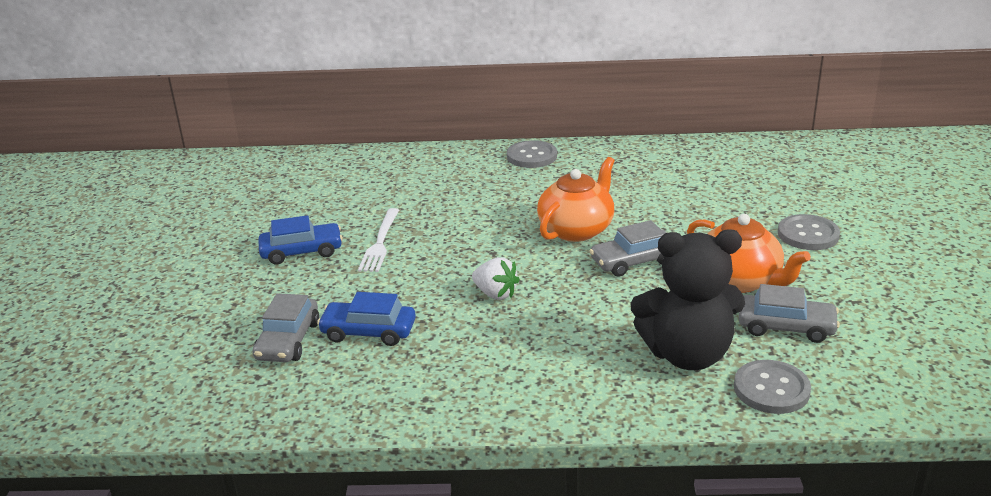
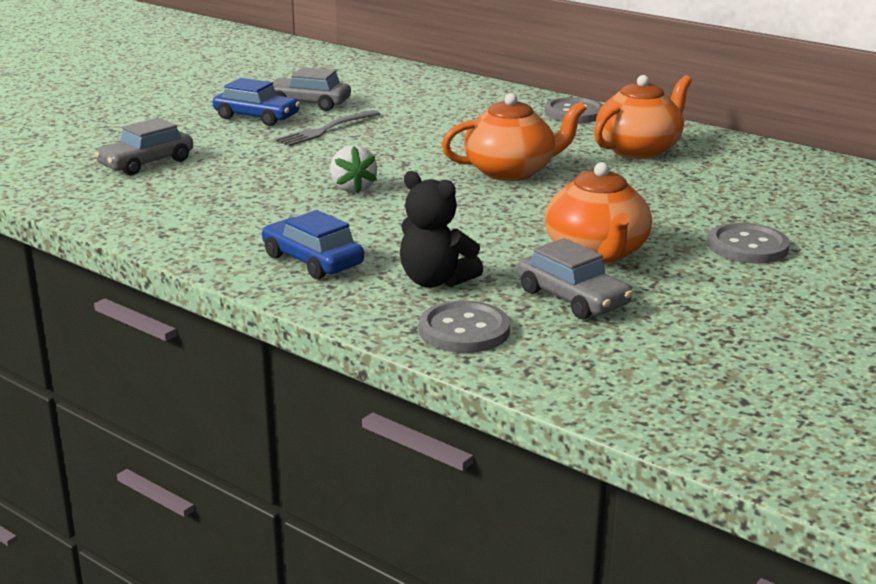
camera: 35 degrees right, 5 degrees down
(368, 332) = (210, 177): blue car -> blue car (312, 261)
(380, 243) = (326, 130): white fork -> grey fork
(624, 175) = (639, 150): none -> orange teapot
(633, 261) = (519, 208): grey car -> grey car (308, 103)
(687, 355) = (435, 281): black teddy bear -> black teddy bear, size x0.64

